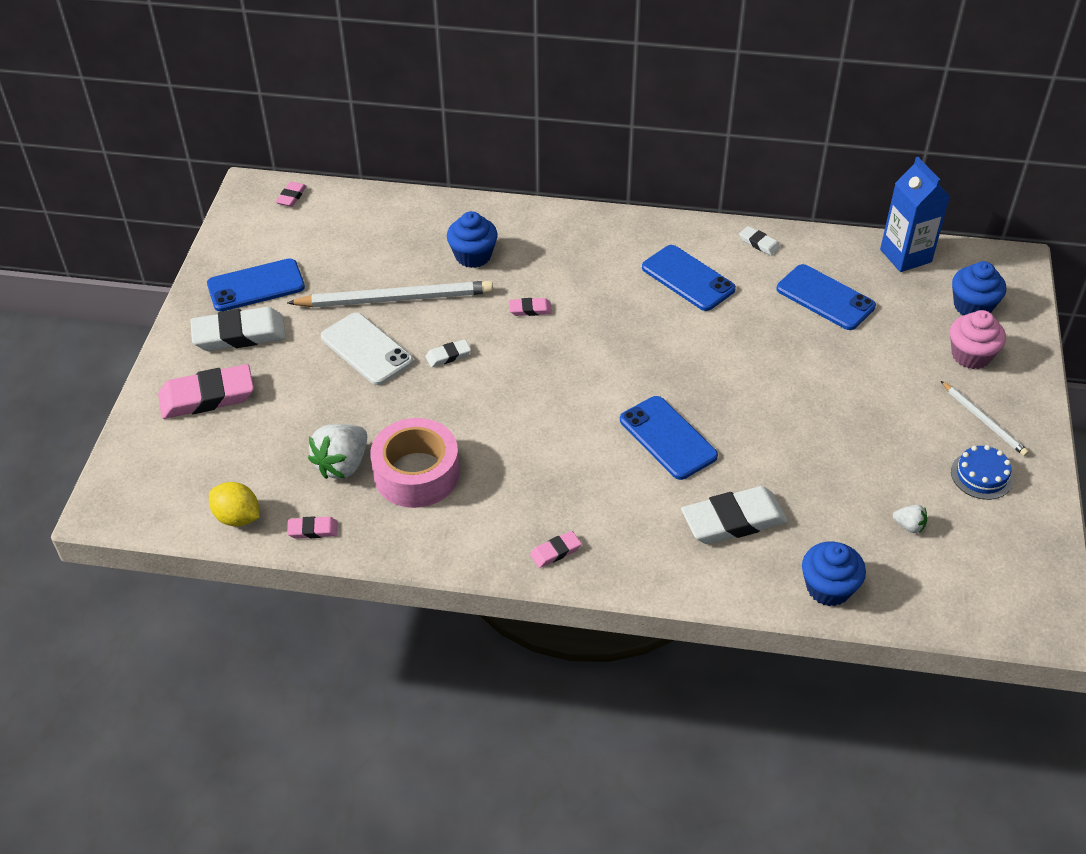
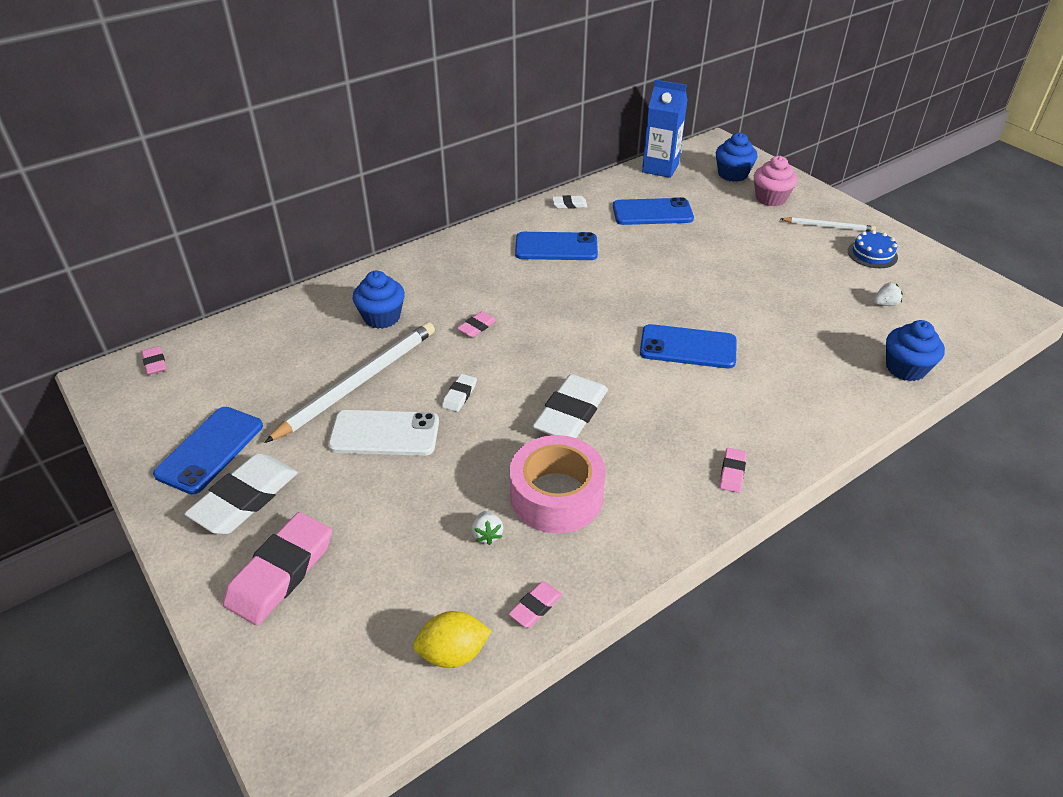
camera: 45 degrees left, 5 degrees down
(342, 464) = (487, 534): white strawberry -> white strawberry, size x0.49
(733, 520) = (799, 368): white eraser -> white eraser (571, 413)

